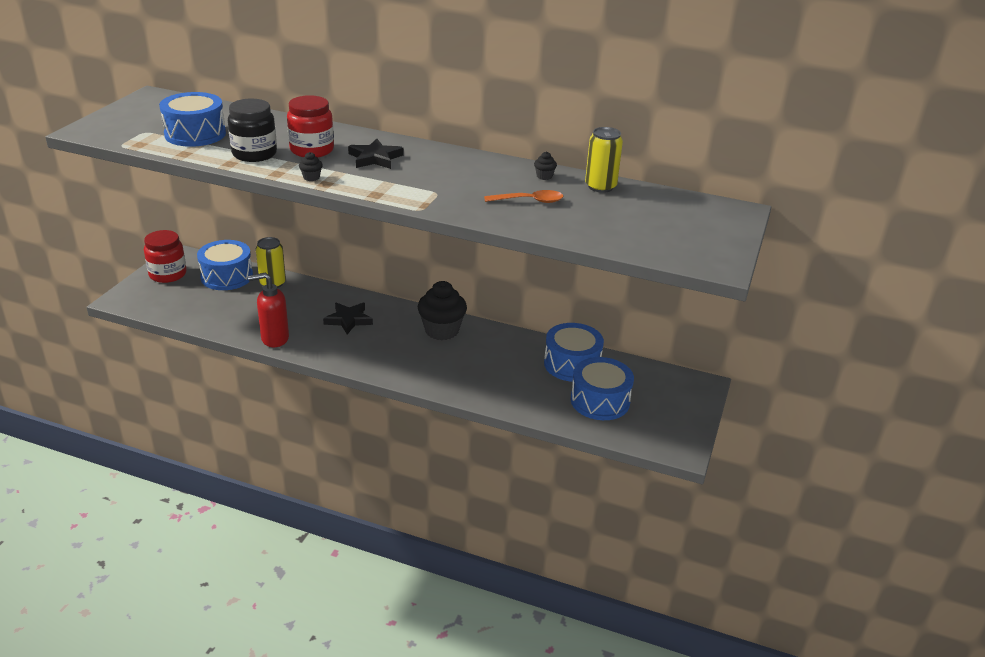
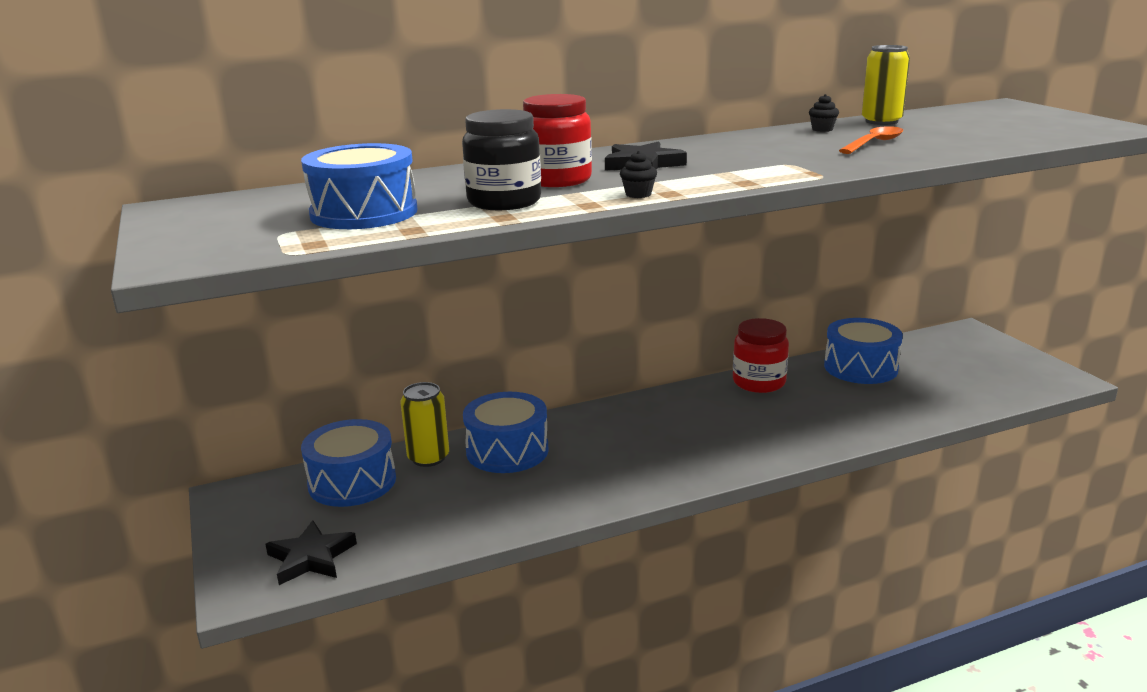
camera: 40 degrees left, 10 degrees down
(168, 274) = (258, 523): red jar -> red jar (759, 382)
(274, 339) = (554, 507): red soap dispenser -> none
(348, 320) = (594, 444): black star -> black star (311, 558)
(441, 330) = (702, 402): black cupcake -> none
(600, 401) = (942, 381): blue drum -> blue drum (507, 451)

